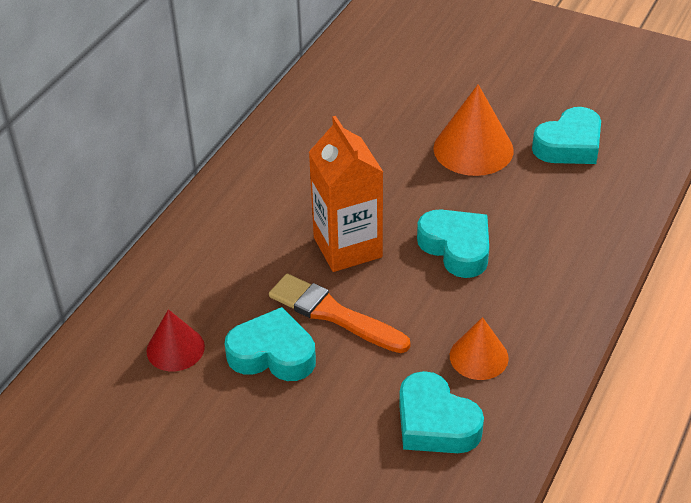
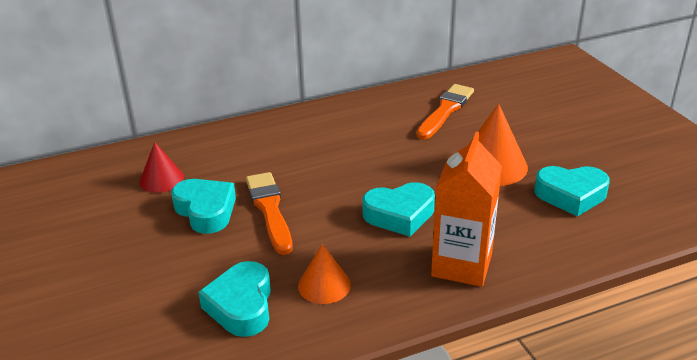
camera: 40 degrees right, 10 degrees down
(347, 247) = (330, 179): orange carton -> orange carton (461, 265)
(361, 107) = (445, 110): none -> orange brush
(456, 248) = (399, 215): turquoise heart -> turquoise heart turned 75 degrees clockwise

